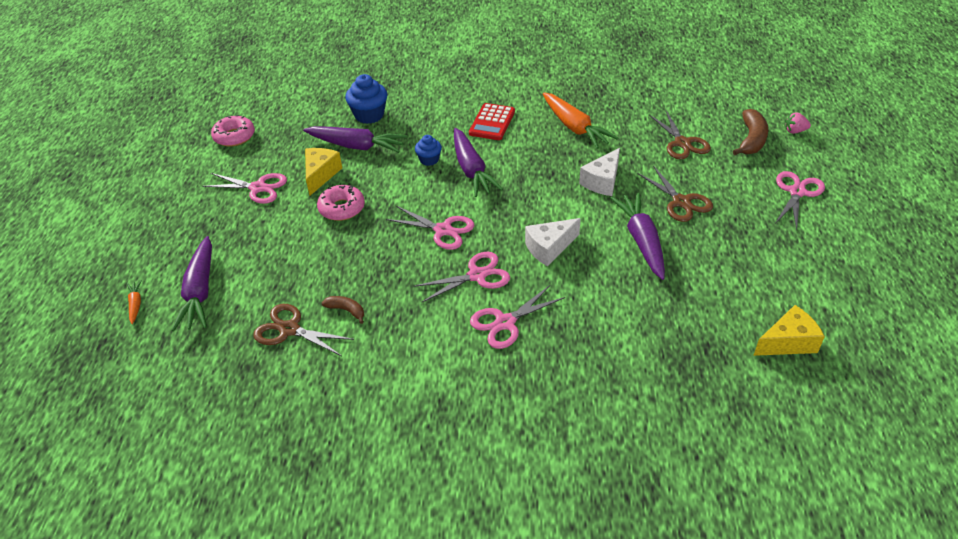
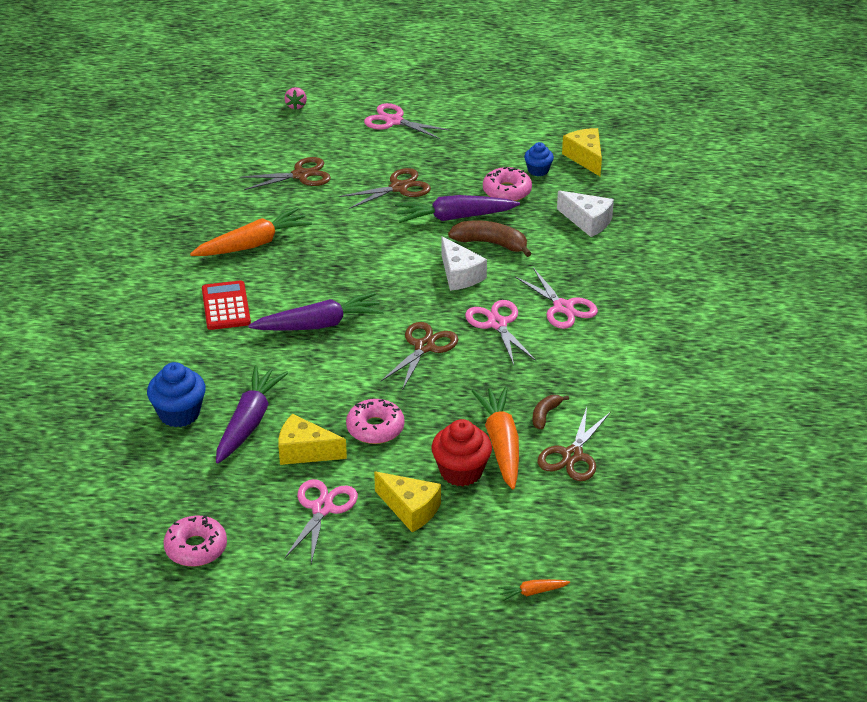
camera: 90 degrees left, 5 degrees down
(200, 291) = (512, 537): purple carrot -> none
(246, 232) = (410, 509): none -> yellow cheese
(283, 259) = (461, 471): none -> red cupcake
(312, 282) = (501, 444): none -> orange carrot
(429, 160) = (292, 358): blue cupcake -> blue cupcake (538, 170)
(443, 230) = (424, 347): pink scissors -> brown scissors
(492, 122) = (226, 306): red calculator -> red calculator turned 120 degrees counterclockwise
(602, 181) = (357, 233): white cheese -> white cheese (587, 221)
(698, 277) = (507, 191): none -> pink donut
(751, 140) = (304, 133): brown banana -> brown banana (491, 243)

